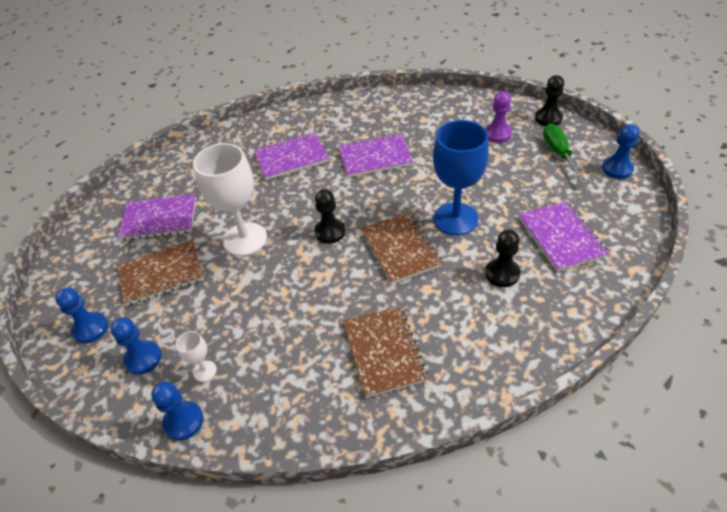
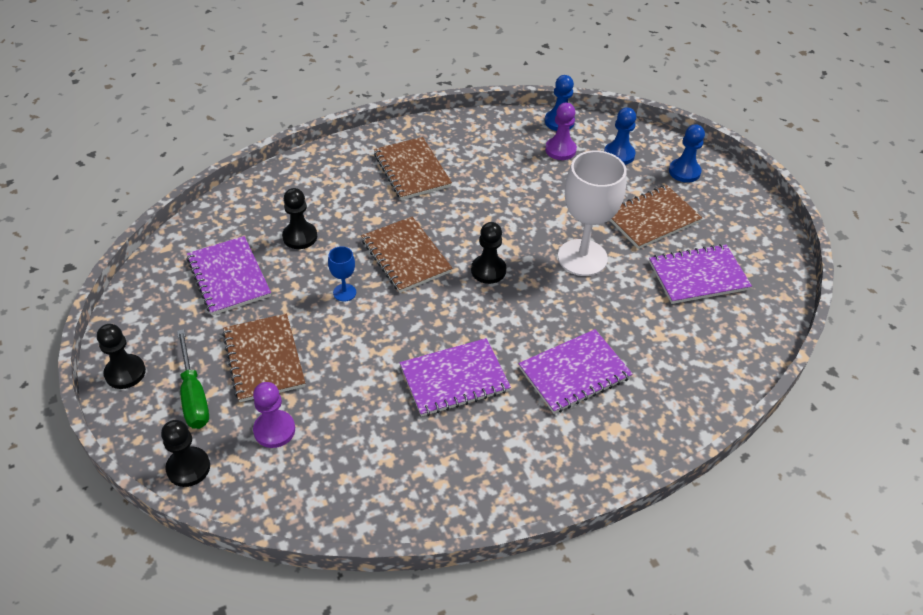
camera: 165 degrees right, 0 degrees up
(205, 371) = (560, 150): white goblet -> purple pawn
(455, 219) = (344, 292): blue goblet -> blue goblet, size x0.45
(514, 173) = (264, 359): none -> brown notebook
(617, 169) = (125, 373): blue pawn -> black pawn

